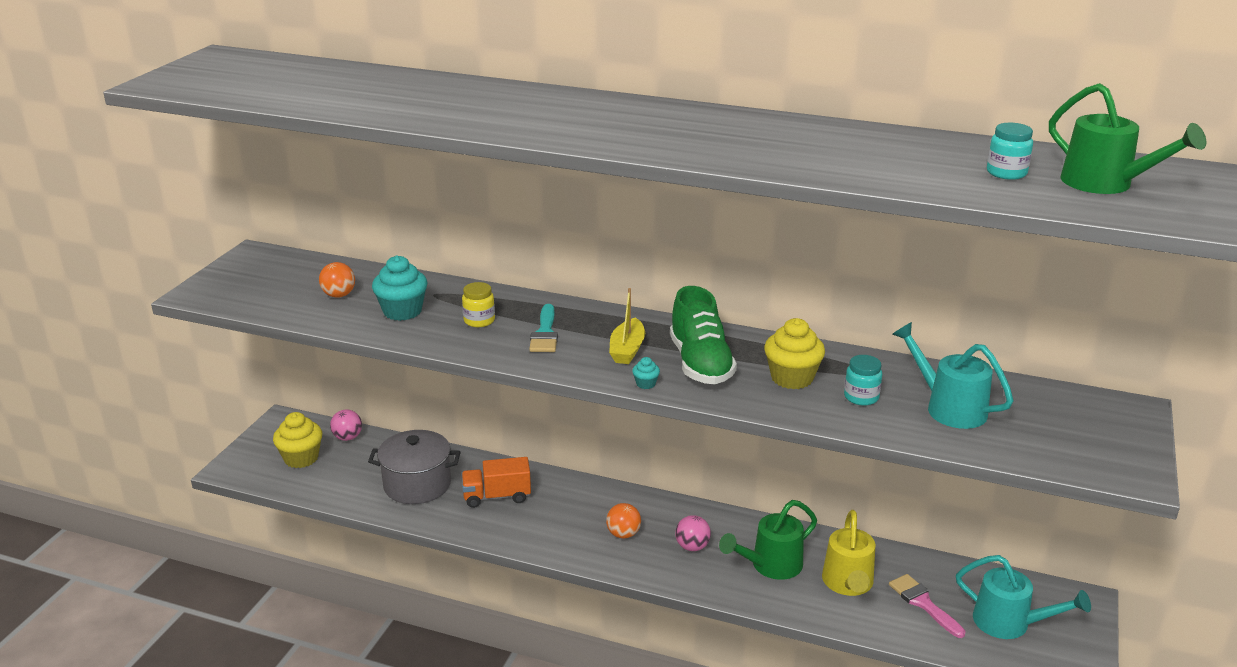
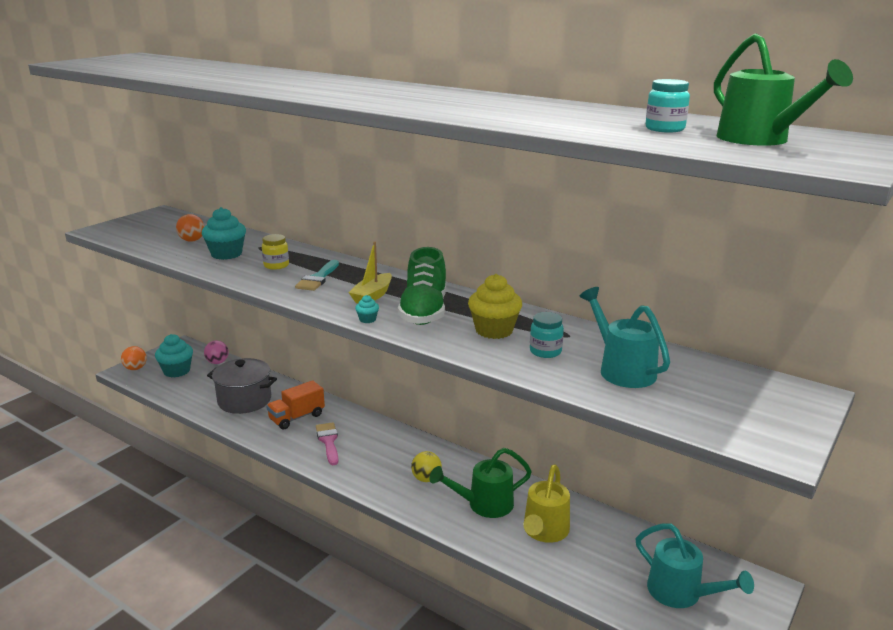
camera: 15 degrees right, 5 degrees down
(301, 458) = (177, 371): yellow cupcake -> turquoise cupcake
(497, 496) = (297, 417): orange truck -> orange truck turned 45 degrees counterclockwise
(623, 534) = (376, 460): orange ball -> orange ball (135, 368)
(692, 547) = (426, 479): pink ball -> yellow ball
(923, 603) = (605, 560): pink brush -> pink brush (328, 441)

